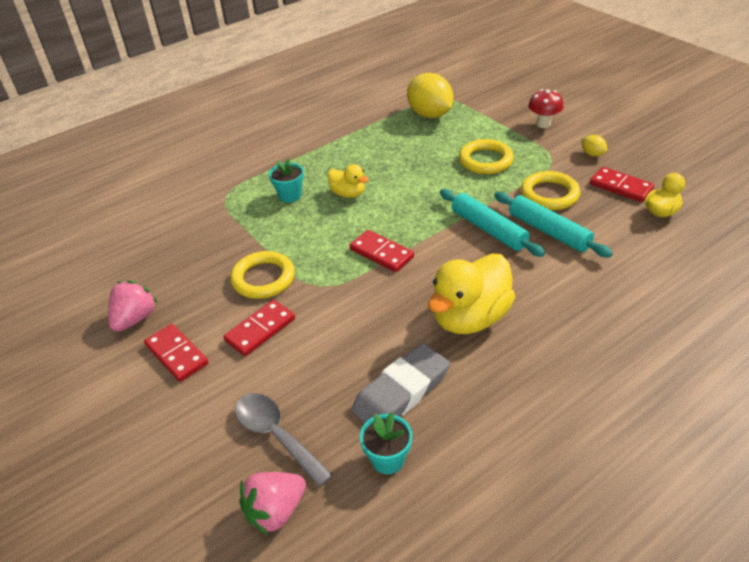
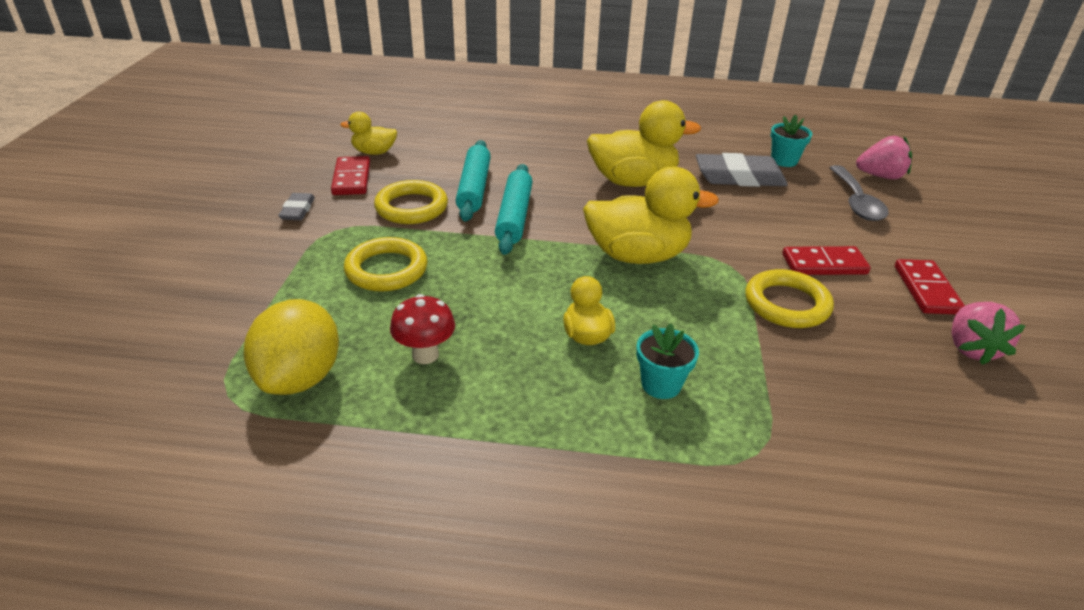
camera: 140 degrees left, 5 degrees down
(135, 319) = (971, 348): pink strawberry -> pink strawberry turned 60 degrees counterclockwise
(381, 253) = (637, 255): red domino -> yellow duck
(543, 124) = (246, 264): red mushroom -> red mushroom (425, 355)
(592, 154) = (298, 210): yellow lemon -> grey eraser

